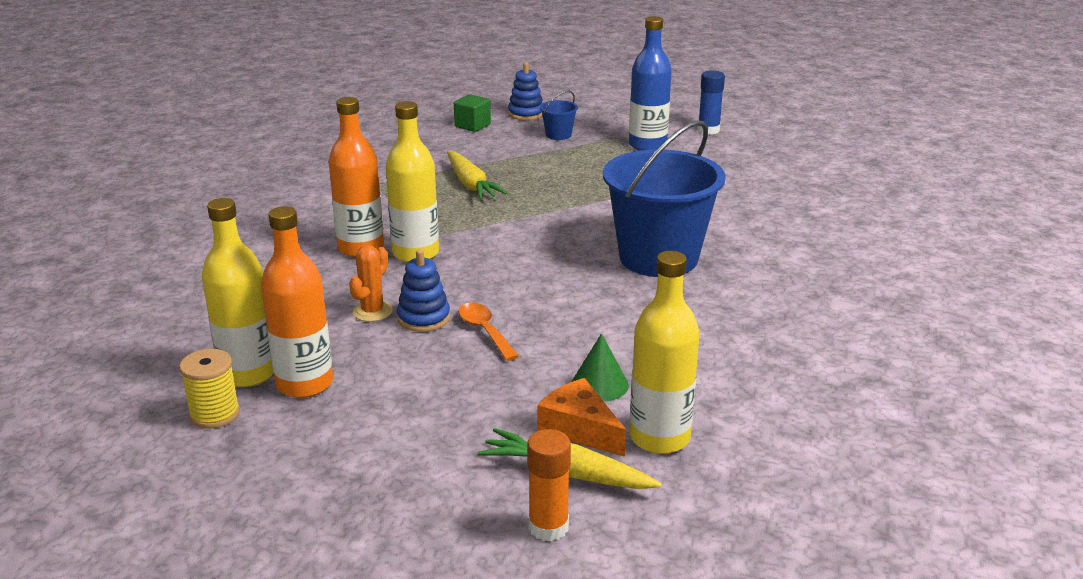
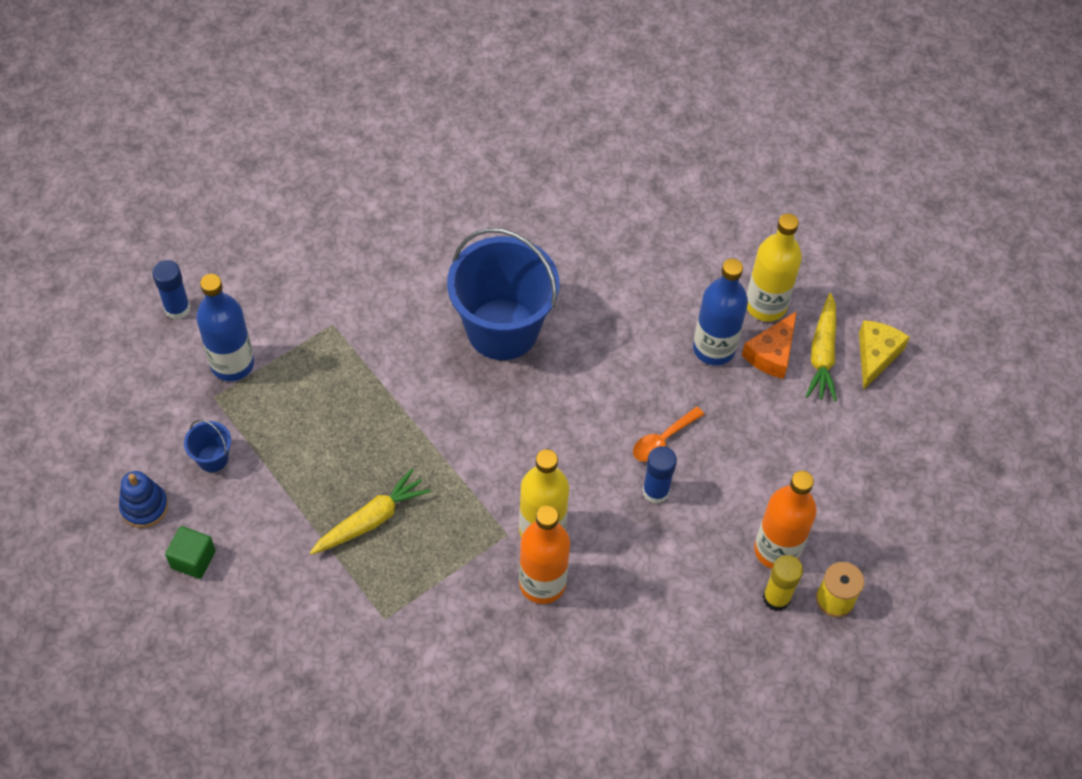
camera: 105 degrees left, 30 degrees up
(248, 373) = (776, 598): yellow bottle -> yellow glue stick
(372, 311) = (656, 535): orange cactus -> none
(423, 318) = (655, 491): blue stacking toy -> blue glue stick
(548, 527) = (876, 355): orange glue stick -> yellow cheese
(599, 384) = (714, 348): green cone -> blue bottle

